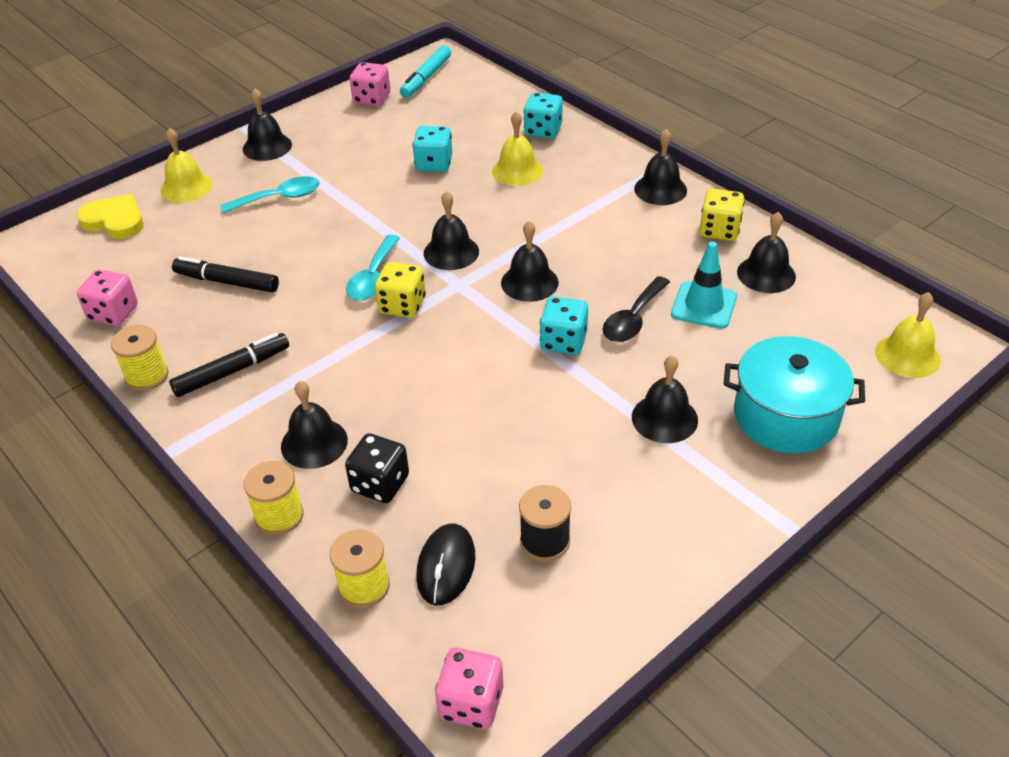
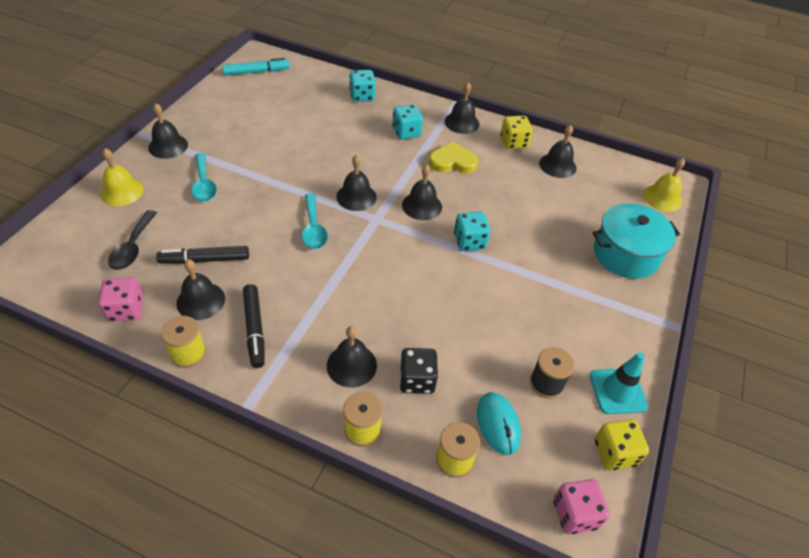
camera: 30 degrees left, 5 degrees up
(115, 221) = (77, 233): yellow heart -> yellow heart (452, 162)
(232, 371) = (255, 329): black marker -> black marker turned 135 degrees clockwise
(279, 198) = (204, 184): turquoise spoon -> turquoise spoon turned 120 degrees clockwise
(372, 99) = (226, 94): pink dice -> none
(402, 305) = (348, 244): yellow dice -> yellow dice (614, 453)
(426, 78) = (256, 72): turquoise marker -> turquoise marker turned 105 degrees counterclockwise
(434, 164) = (303, 134): turquoise dice -> turquoise dice (406, 132)
(446, 566) = (498, 424): black mouse -> turquoise mouse
(517, 171) = (363, 128): yellow bell -> none
(633, 319) = (501, 215): black spoon -> black spoon (133, 247)
(664, 418) = (561, 276): black bell -> black bell (200, 301)
(704, 305) = (536, 195): turquoise traffic cone -> turquoise traffic cone (617, 391)

